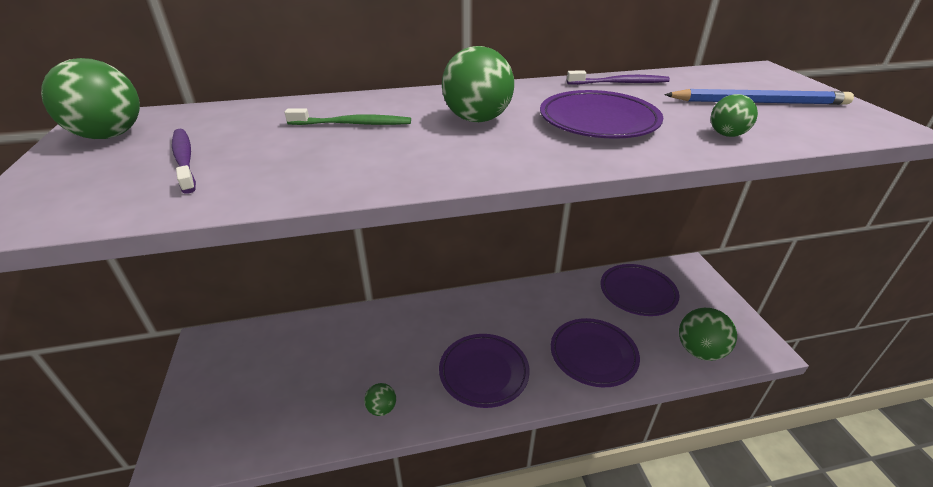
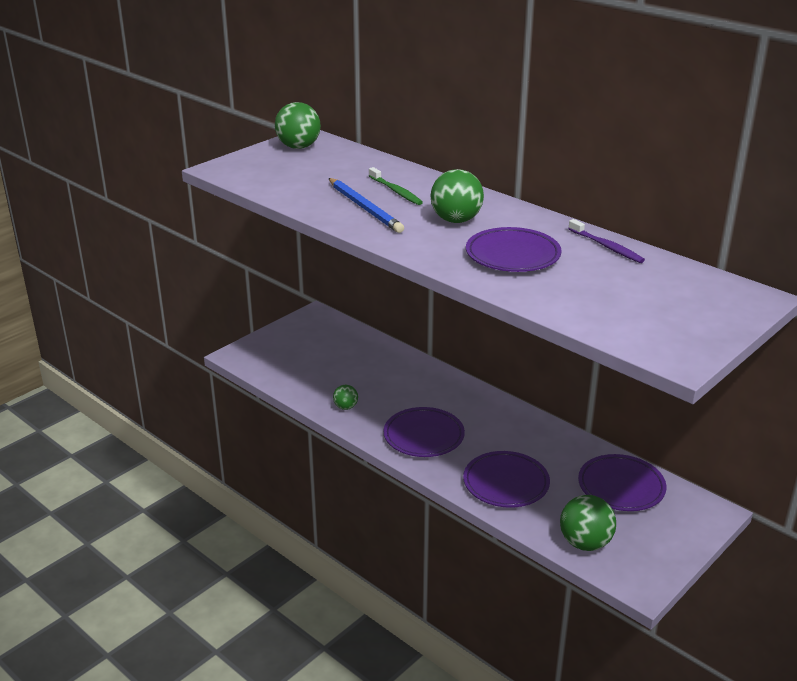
camera: 55 degrees right, 5 degrees down
(184, 160) = (301, 174): purple toothbrush -> none
(727, 135) = (556, 300): green ball -> none
(759, 102) = (652, 304): blue pencil -> blue pencil (365, 208)

